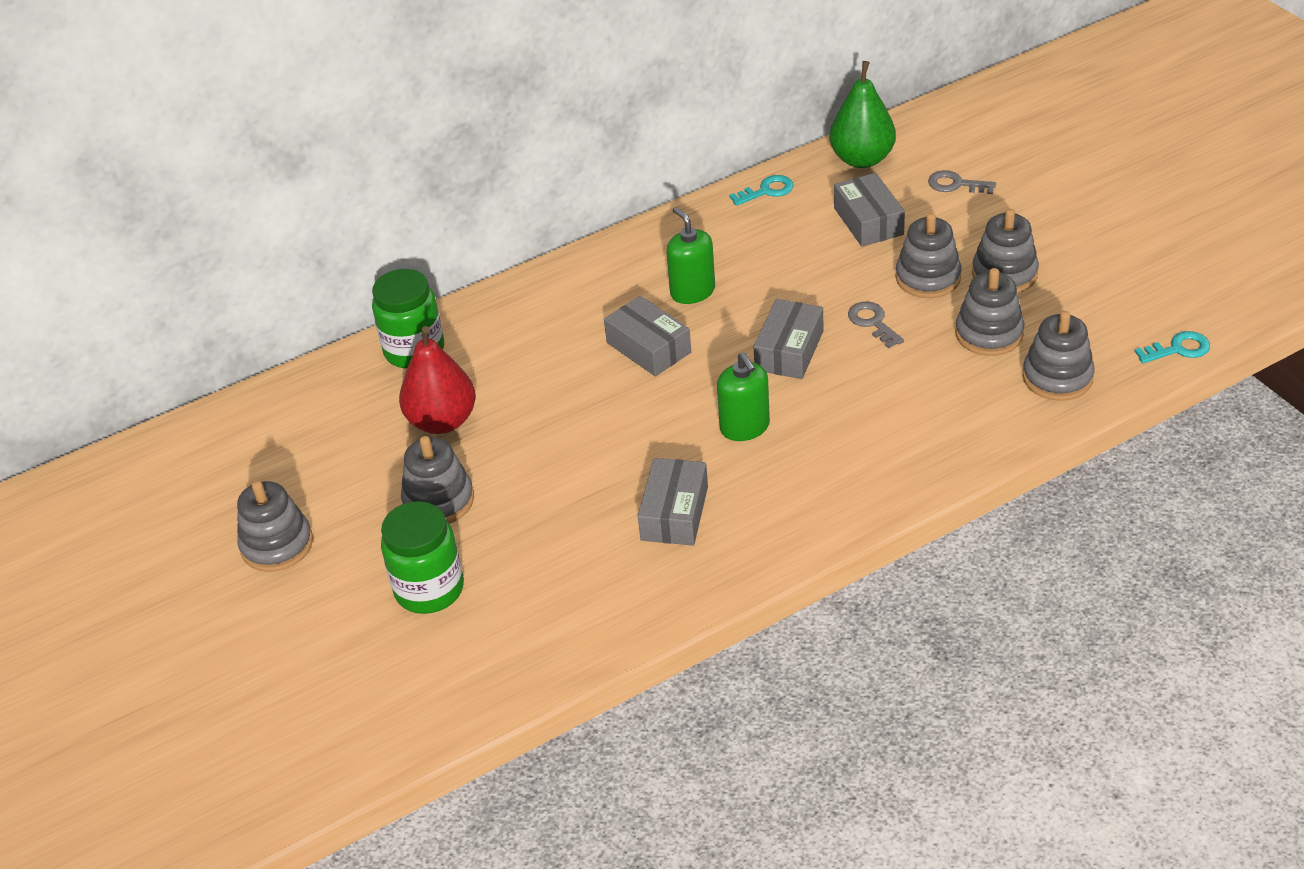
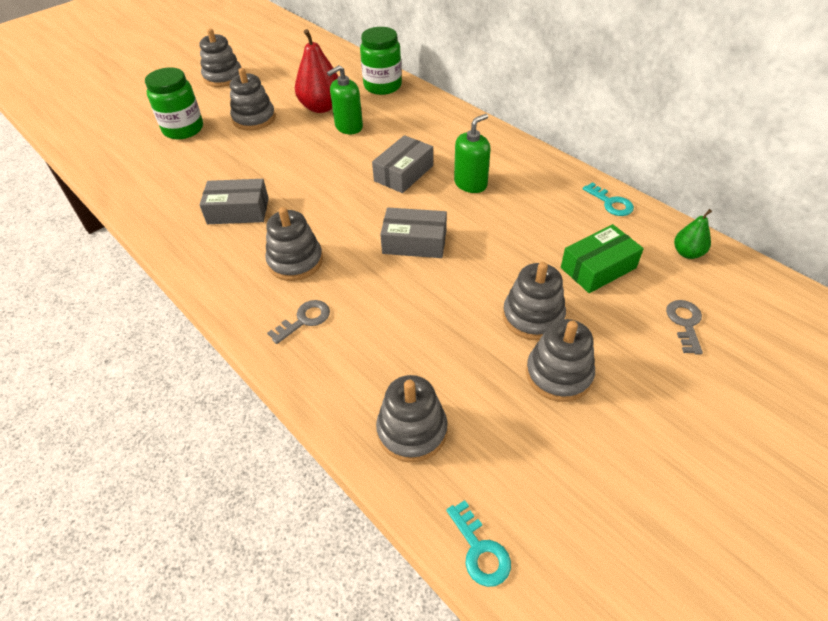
camera: 75 degrees right, 5 degrees up
(745, 427) = (325, 231): green soap dispenser -> green soap dispenser (348, 127)
(862, 159) = (687, 253): green pear -> green pear, size x0.54
(868, 221) = (598, 268): grey box -> green box
(872, 322) = (460, 287): grey key -> grey key (304, 320)
(989, 334) = (465, 369): grey stacking toy -> grey stacking toy (295, 261)

